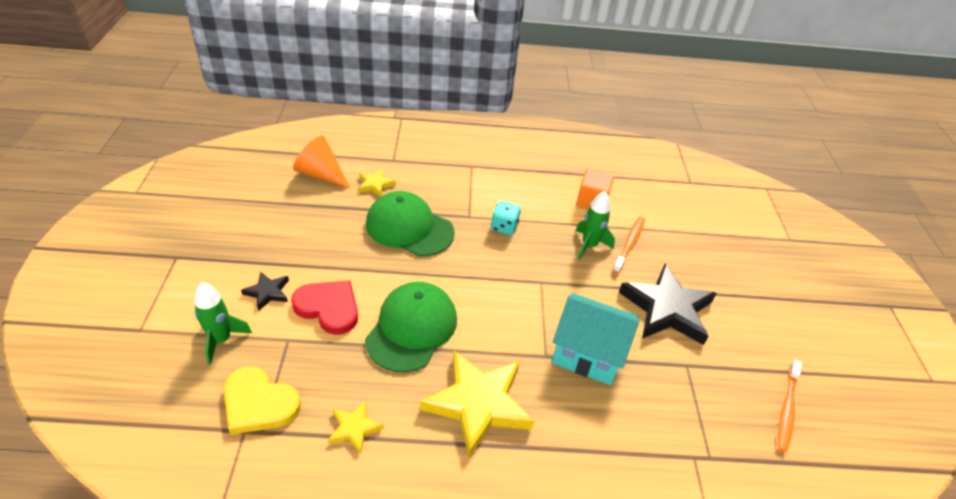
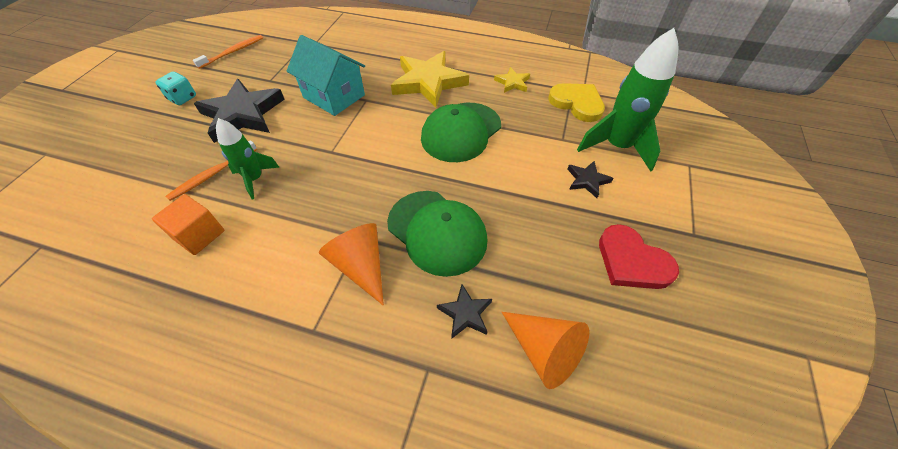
camera: 160 degrees left, 10 degrees up
(221, 340) = (617, 146): green rocket -> green rocket, size x1.68
(328, 308) = (530, 158): red heart -> red heart (632, 261)
(375, 185) = (465, 313): yellow star -> black star
(459, 200) = (361, 265): none -> orange cone
(504, 227) = (329, 216): turquoise dice -> turquoise dice (182, 98)

